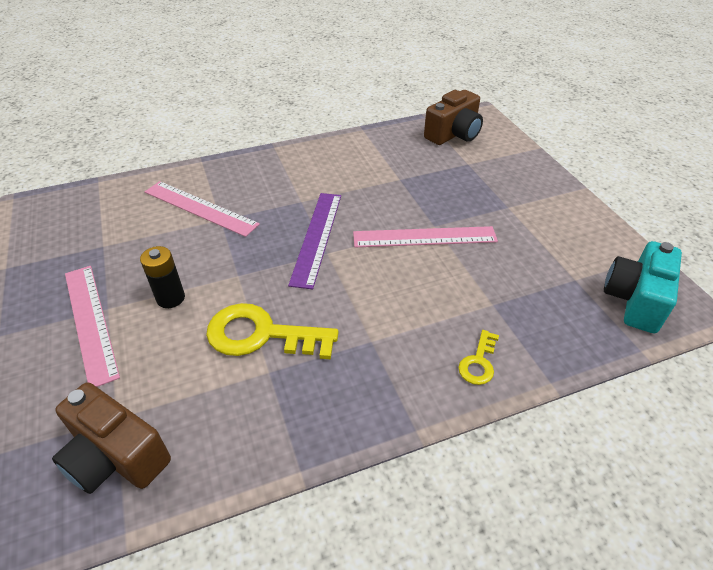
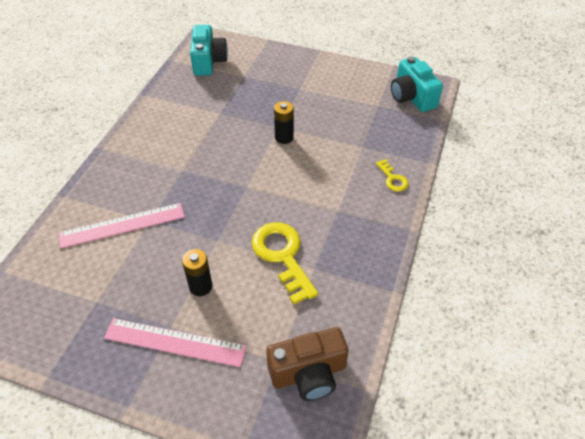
camera: 50 degrees left, 5 degrees up
(262, 335) = (283, 256): yellow key -> yellow key turned 105 degrees clockwise
(317, 237) = (227, 183): purple ruler -> none
(424, 237) = (284, 137): pink ruler -> black battery
(453, 134) = (208, 61): brown camera -> turquoise camera

